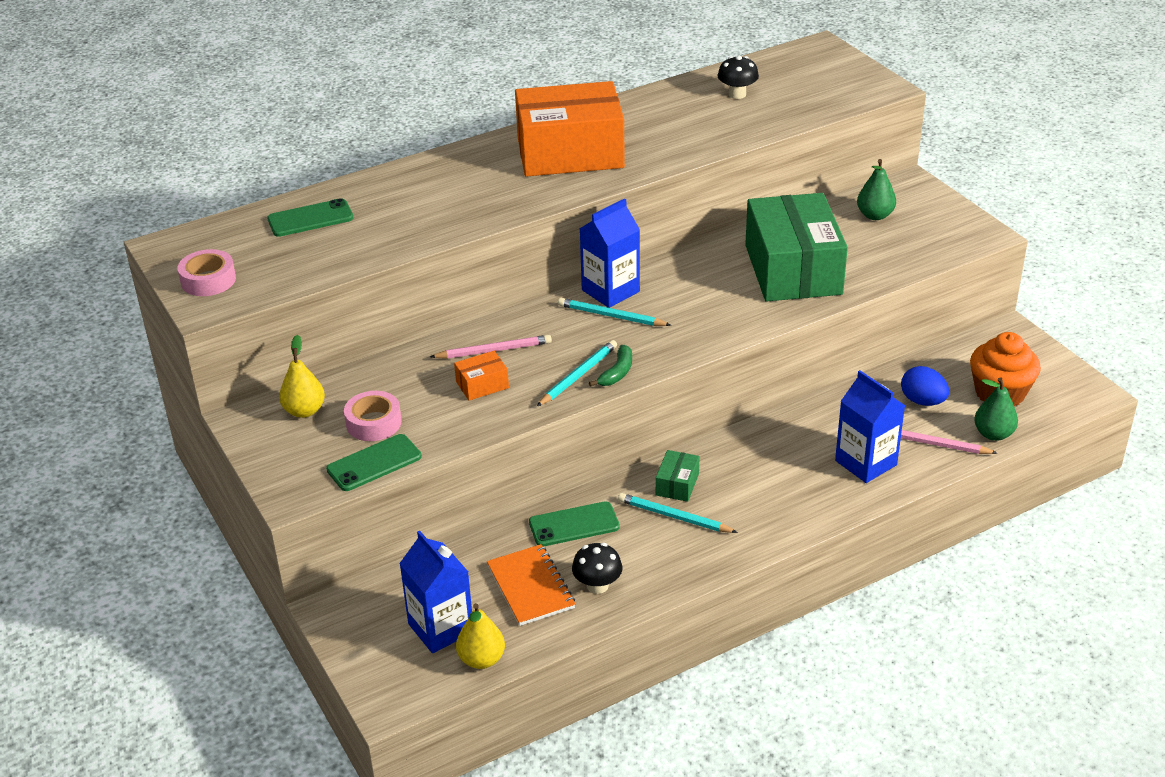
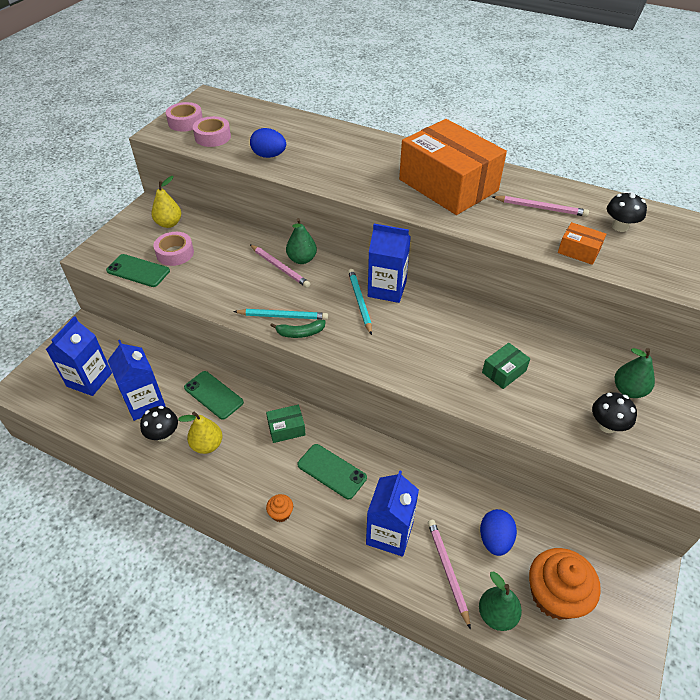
camera: 55 degrees right, 10 degrees up
(274, 269) = (213, 137): none -> pink tape
(310, 218) = (274, 126): green phone -> green phone (332, 471)
(371, 242) = (269, 155): none -> blue egg
(481, 659) = (71, 411): yellow pear -> yellow pear (207, 445)
(482, 385) = (242, 278): orange box -> orange box (579, 251)
(498, 330) = (302, 259): none -> green pear
(530, 587) = (145, 402): orange notebook -> blue carton
(666, 120) = (540, 208): none -> pink pencil
(674, 517) = (253, 443): turquoise pencil -> none
(784, 528) = (281, 513): none -> orange cupcake
(792, 269) = (504, 371): green box -> green box, size x0.40
(901, 245) = (607, 425): none -> black mushroom

